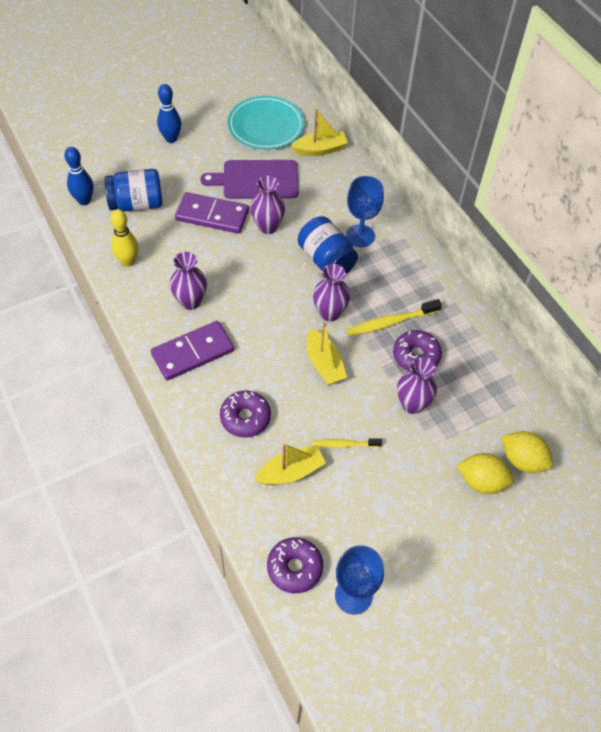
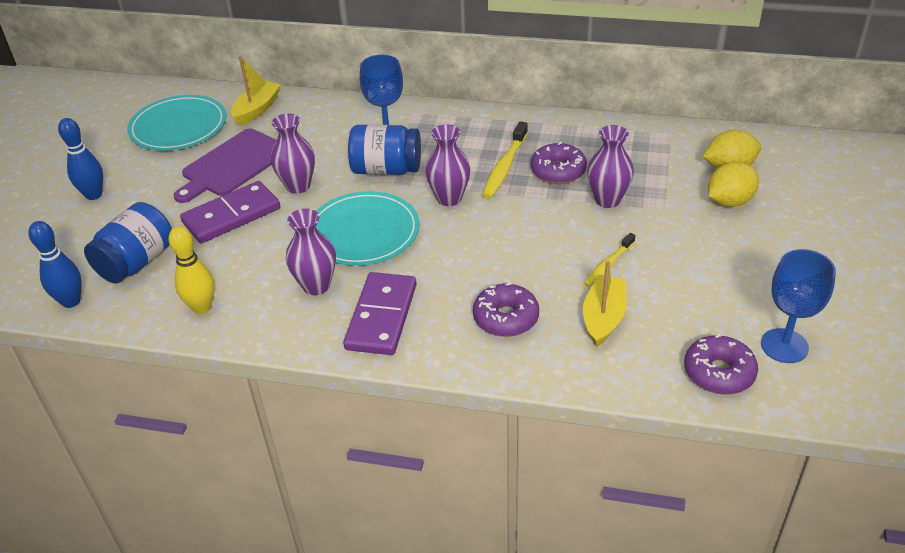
camera: 45 degrees left, 15 degrees down
(256, 291) = (363, 232): none -> turquoise plate
(324, 364) = (502, 231): yellow boat -> none

